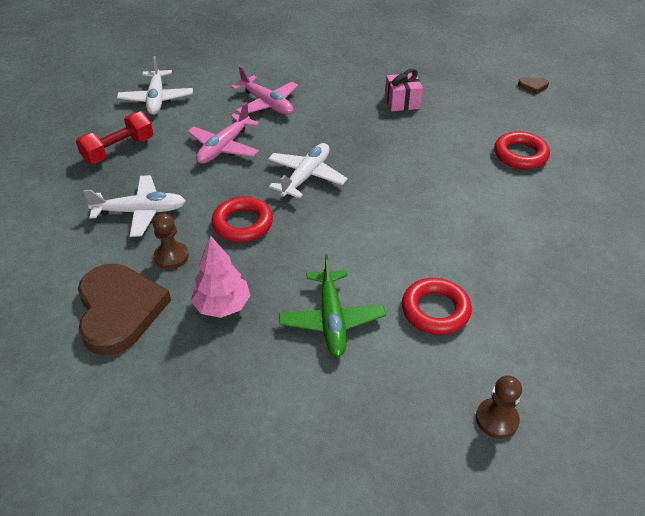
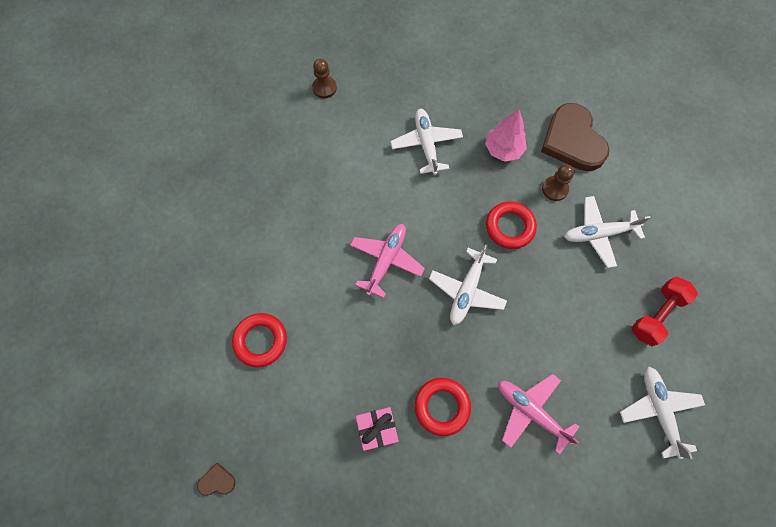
camera: 175 degrees right, 25 degrees up
(224, 147) = (555, 328): pink plane -> pink plane (386, 260)
(331, 320) = (426, 144): green plane -> white plane
(435, 310) = (355, 157): red ring -> red ring (442, 406)

